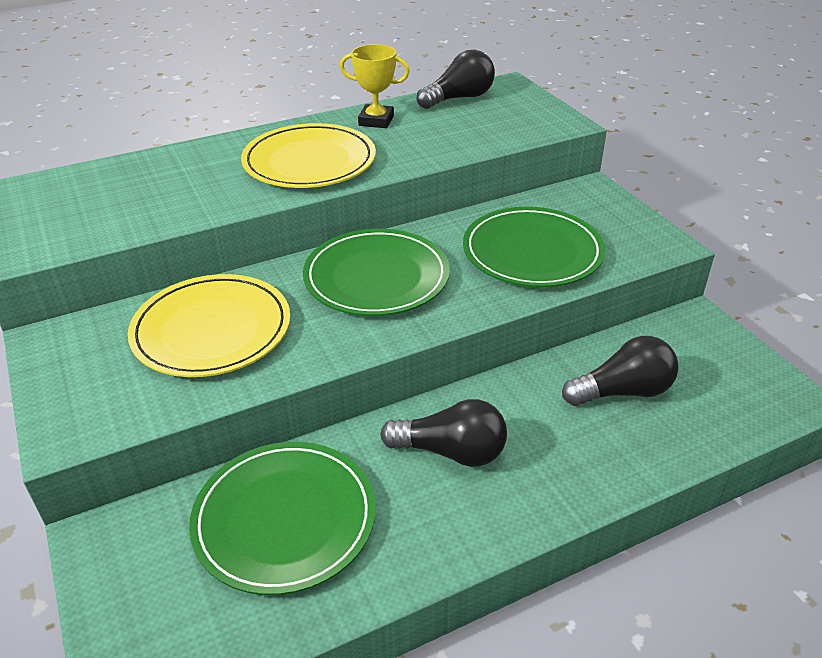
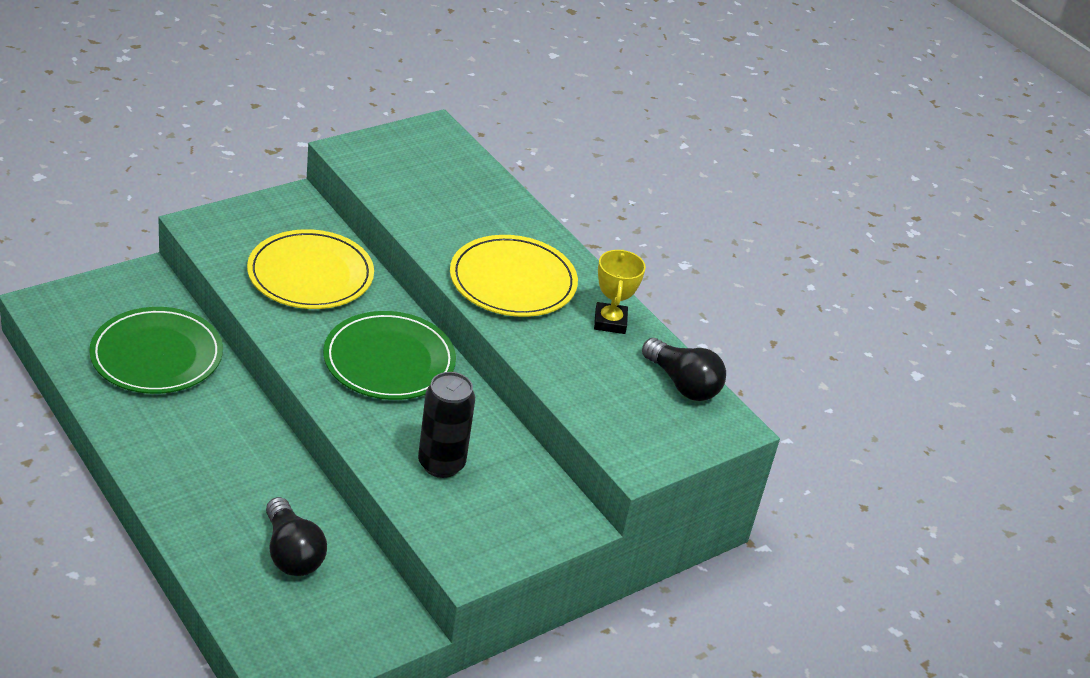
camera: 75 degrees right, 0 degrees up
(451, 452) = (219, 439): black light bulb -> none
(532, 252) = (441, 464): green plate -> black can

